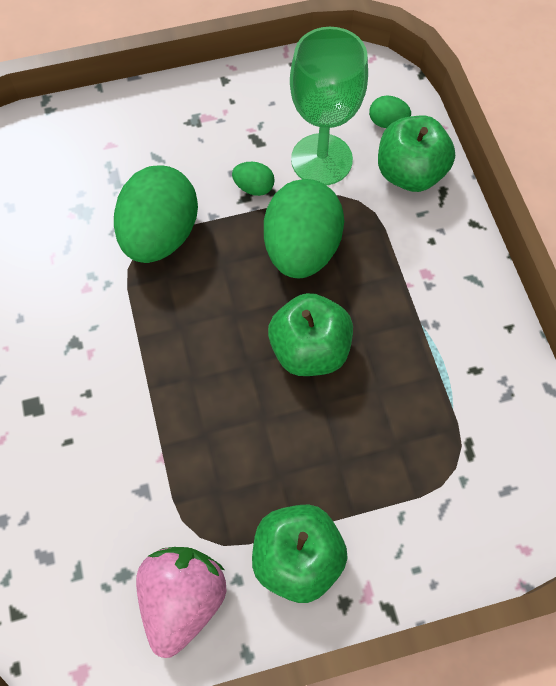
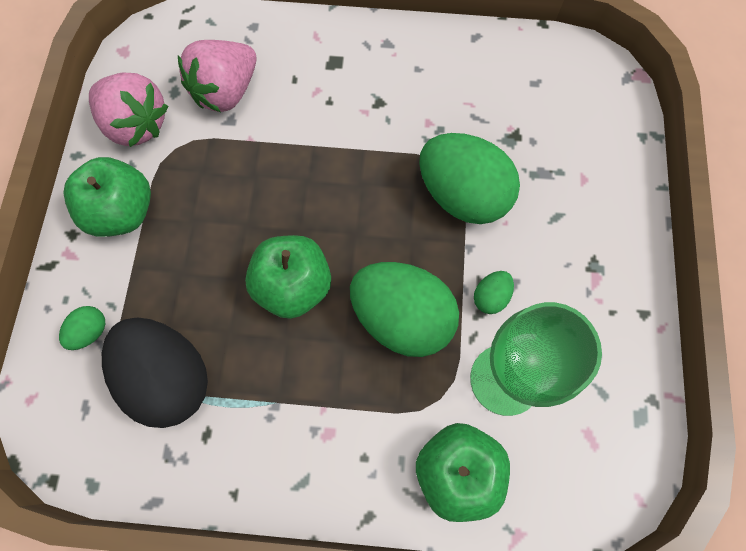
camera: 110 degrees right, 5 degrees up
(106, 511) = (226, 92): none -> pink strawberry
(387, 122) = (536, 476): green egg -> green egg (90, 332)
(443, 424) = (169, 378): none -> black egg

